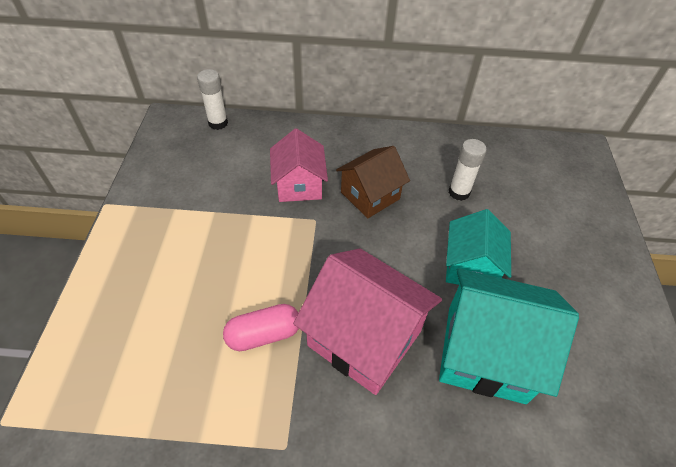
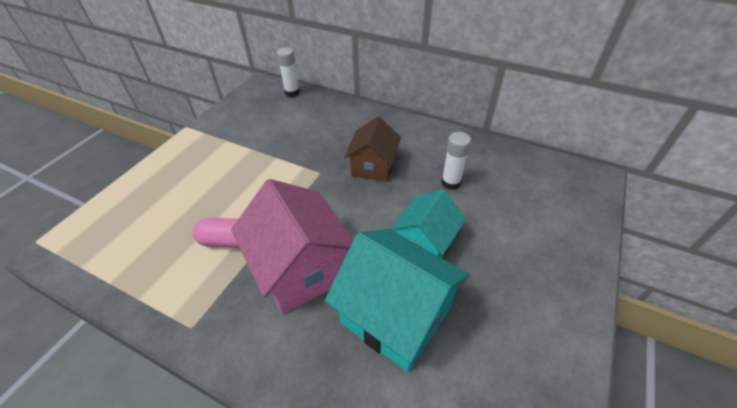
camera: 25 degrees right, 5 degrees down
(299, 185) = (323, 146): pink house -> none
(370, 195) = (373, 166): brown house -> brown house turned 60 degrees counterclockwise

